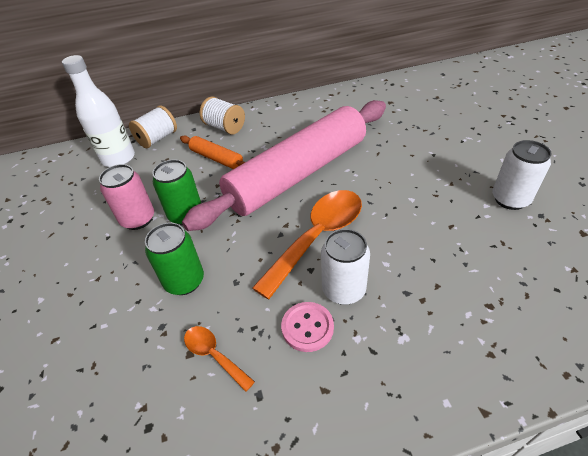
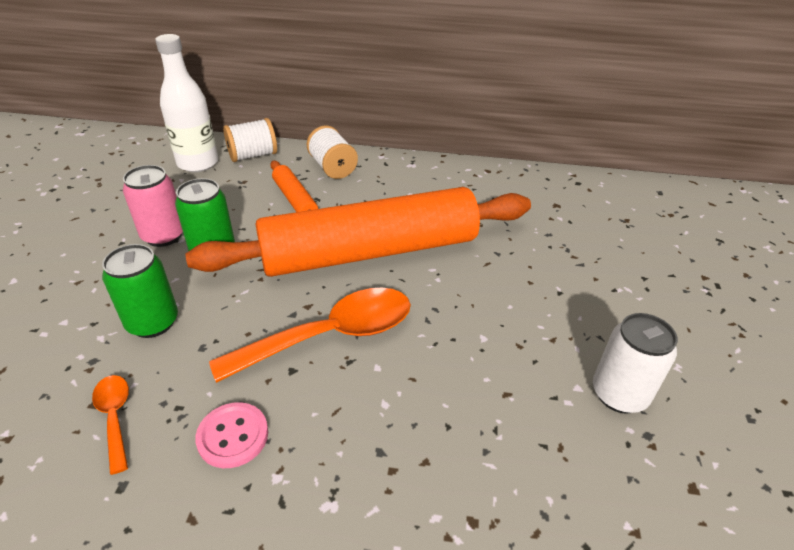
camera: 20 degrees right, 5 degrees down
(298, 174) = (370, 252): pink rolling pin -> orange rolling pin
(343, 290) = (308, 412): white can -> none

